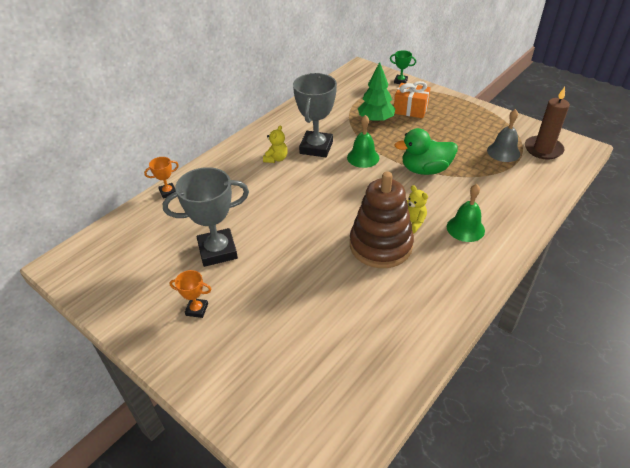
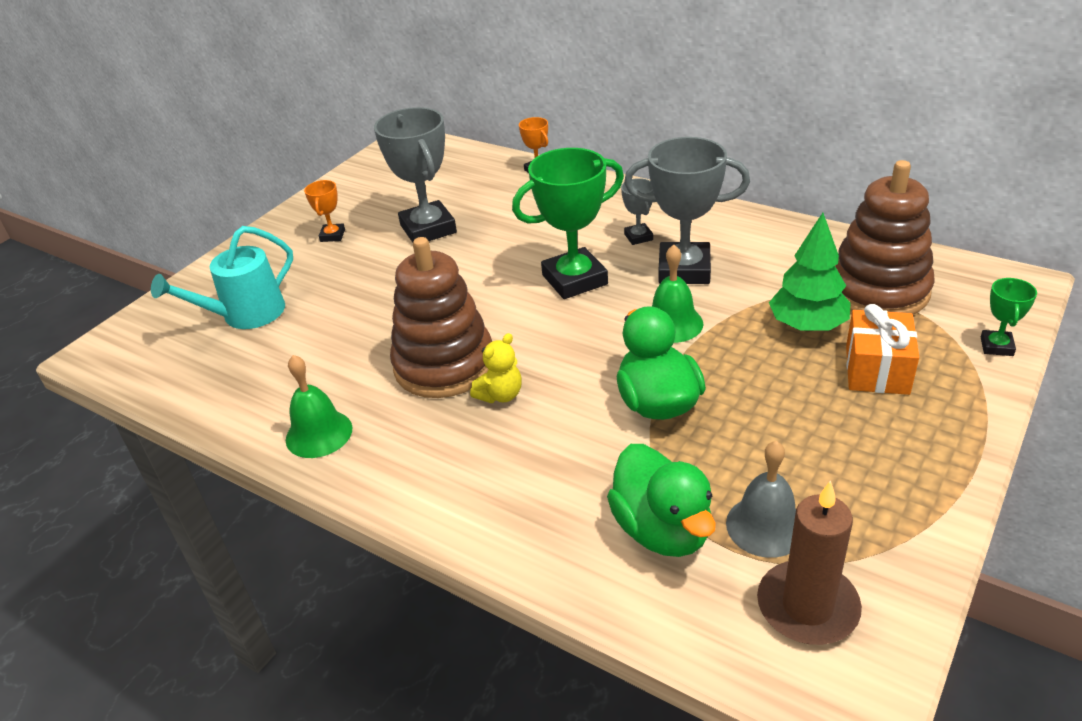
camera: 85 degrees right, 5 degrees down
(276, 159) = (638, 237): yellow teddy bear -> grey trophy
(292, 362) = (246, 314): none -> turquoise watering can
(310, 187) = (574, 280): none -> green trophy
(354, 98) = (878, 290): none -> brown stacking toy
(465, 228) = (493, 462): green bell -> green bell (319, 433)
(508, 178) = (662, 530): none -> green duck

